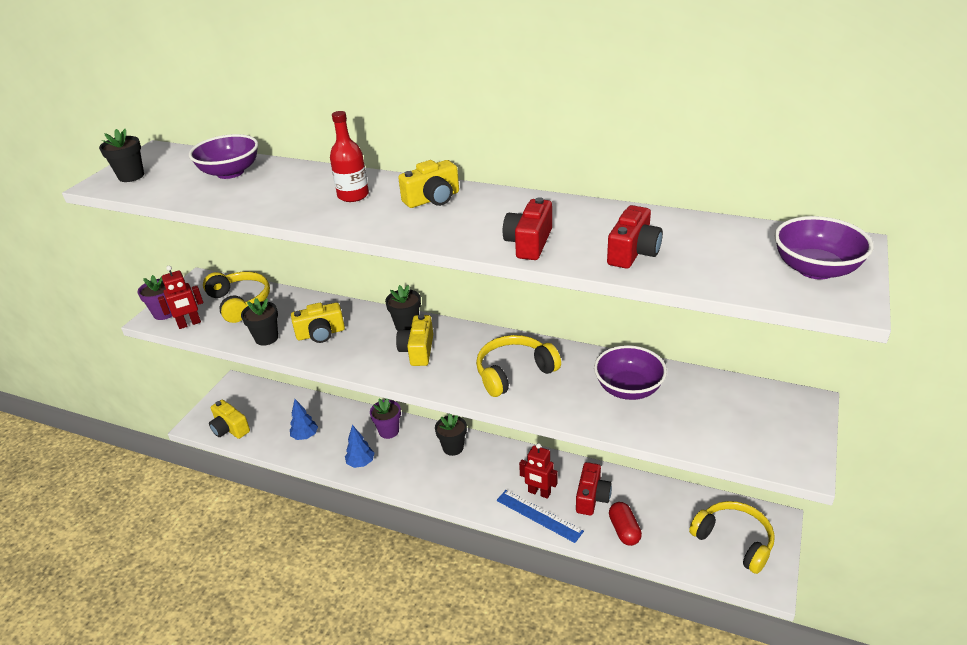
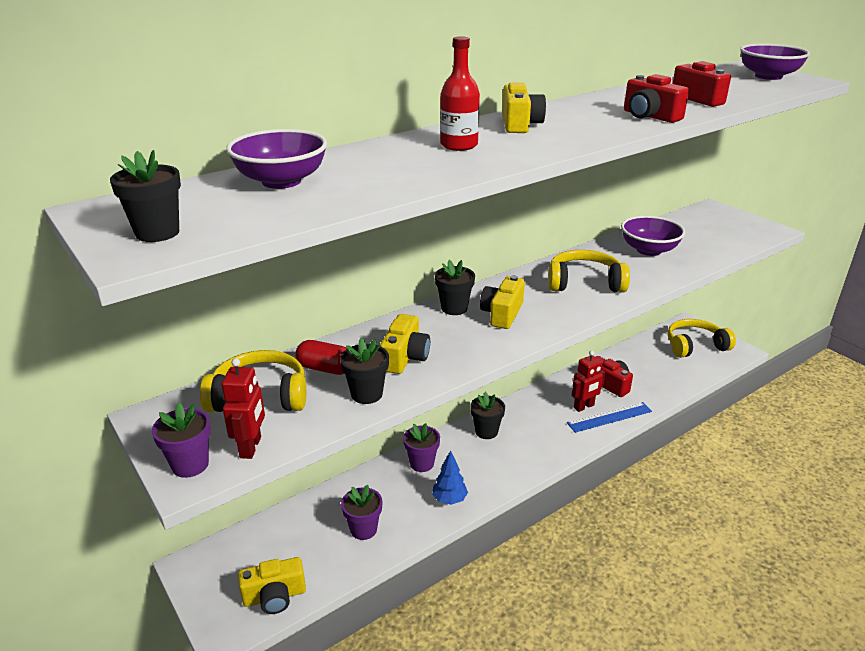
camera: 60 degrees left, 5 degrees down
(305, 436) = (363, 529): blue tree -> purple flower pot
(418, 350) = (502, 314): yellow camera -> yellow camera turned 75 degrees clockwise
(514, 372) = (584, 283): yellow headphones -> yellow headphones turned 90 degrees clockwise
(624, 530) = (654, 384): red capsule -> red capsule (325, 369)

